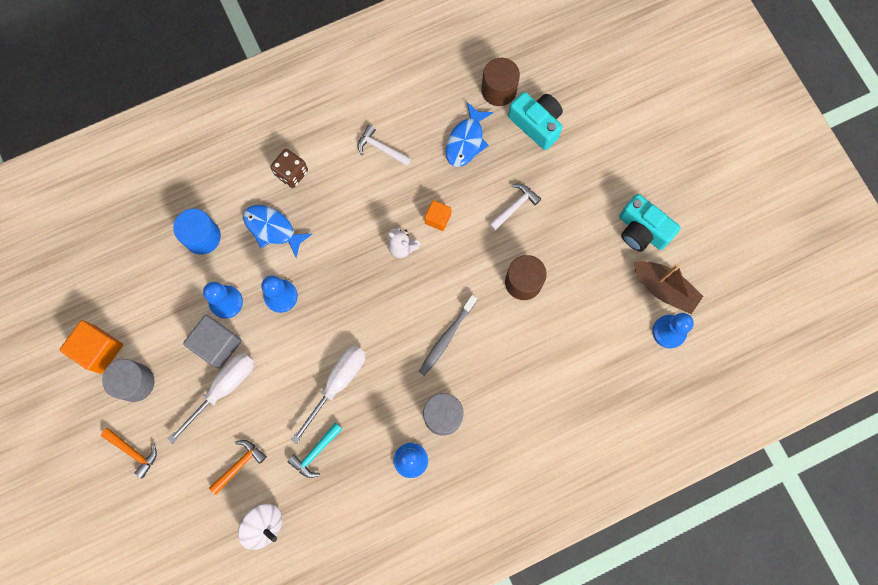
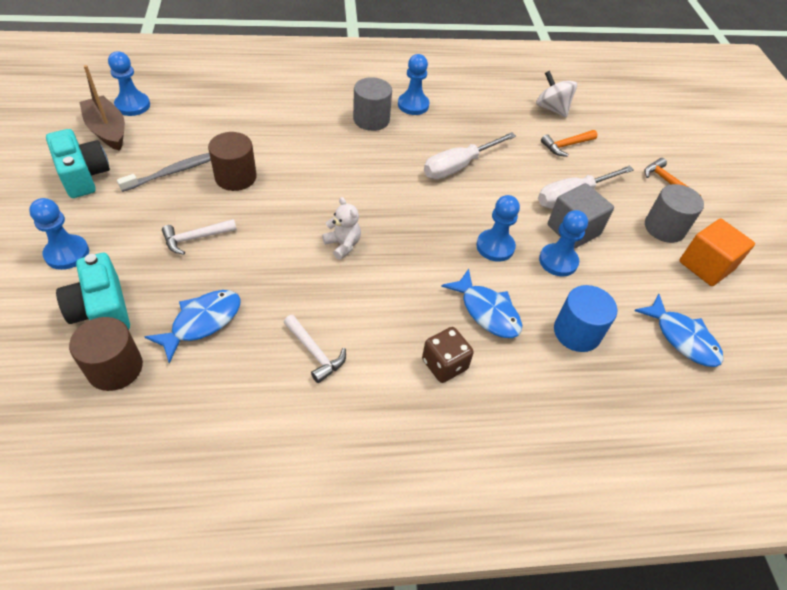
camera: 165 degrees left, 25 degrees down
(121, 263) = (682, 338): none -> blue fish
(315, 452) = (495, 133): turquoise hammer -> none
(438, 219) = (288, 256): orange cube -> none
(447, 337) = (338, 164): grey toothbrush -> grey toothbrush (173, 172)
(593, 156) = (67, 253): none -> blue pawn

